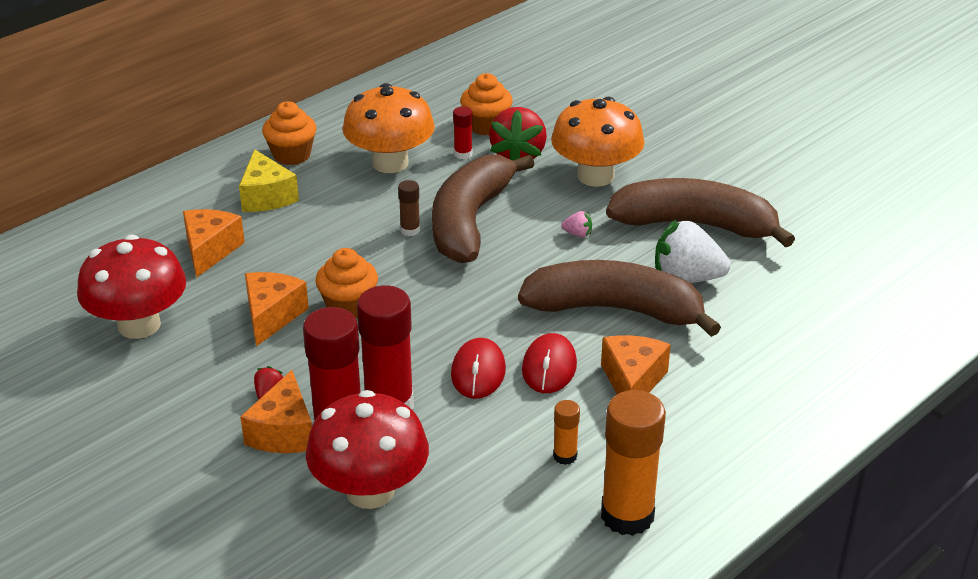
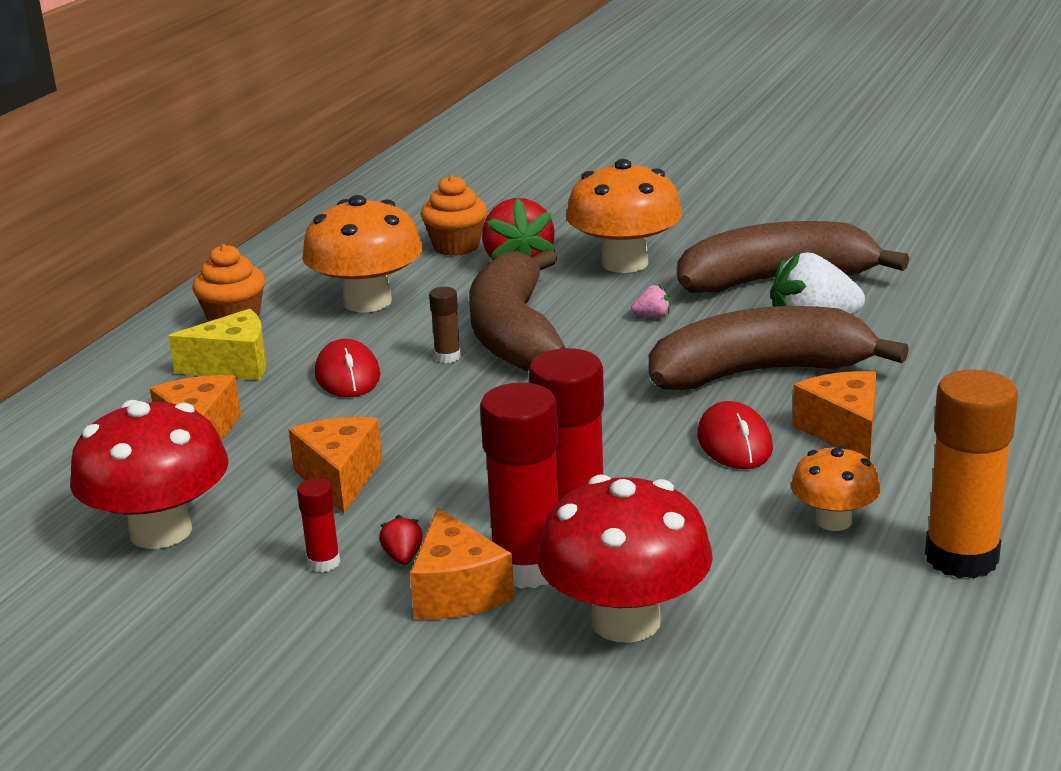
camera: 20 degrees left, 10 degrees down
(266, 196) = (233, 365): yellow cheese -> yellow cheese turned 60 degrees counterclockwise
(348, 306) = (433, 445): orange cupcake -> none
(463, 154) = (450, 276): red glue stick -> red glue stick (324, 563)
(478, 372) = (654, 468): red mouse -> red mouse (347, 375)
(565, 456) = (833, 521): orange glue stick -> orange mushroom

